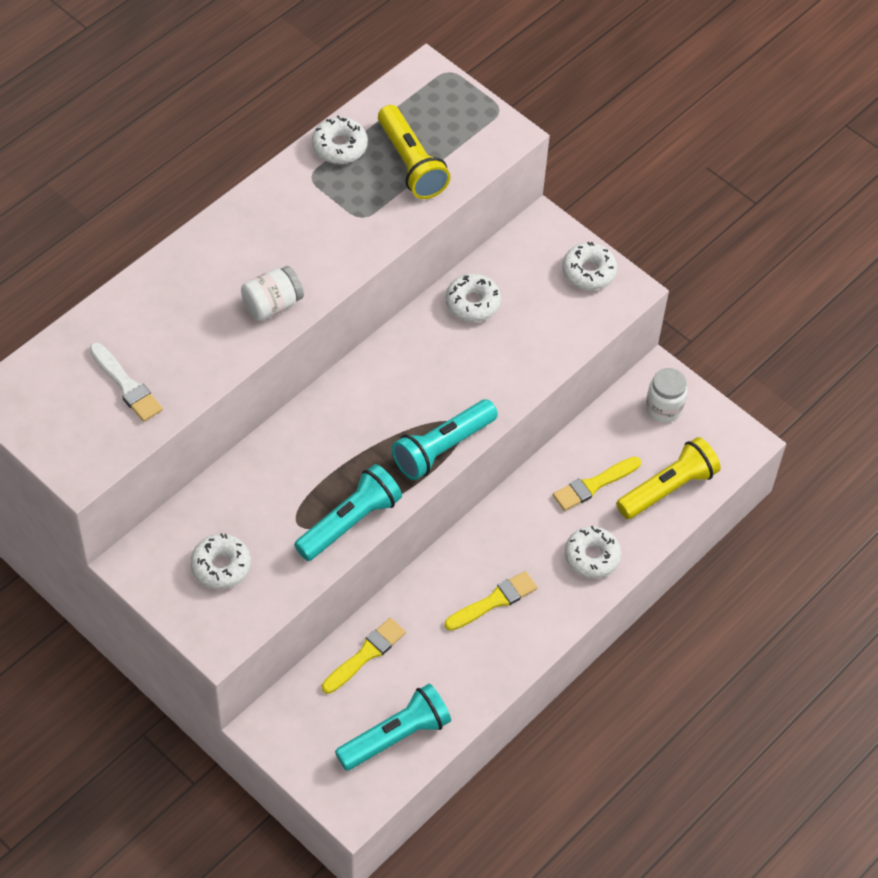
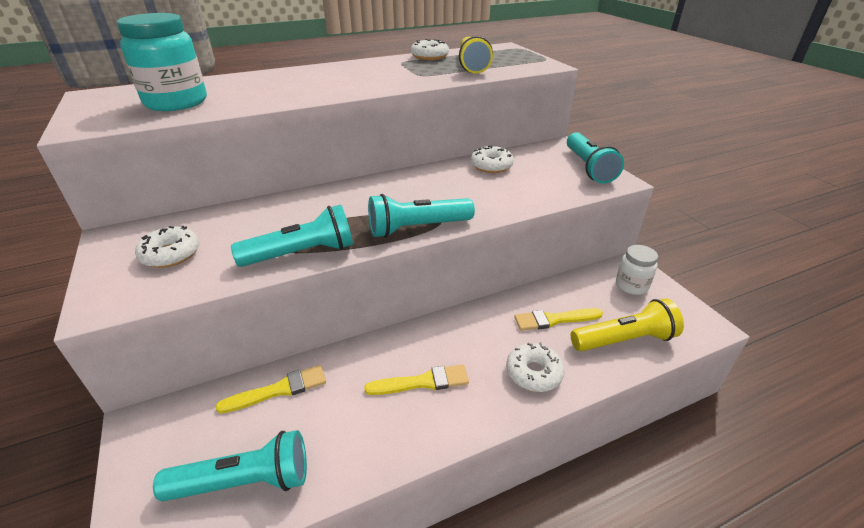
camera: 25 degrees right, 20 degrees down
(126, 385) = (176, 102): white brush -> turquoise jar
(272, 305) = (321, 91): white jar -> none
(588, 272) = (588, 168): white donut -> turquoise flashlight

